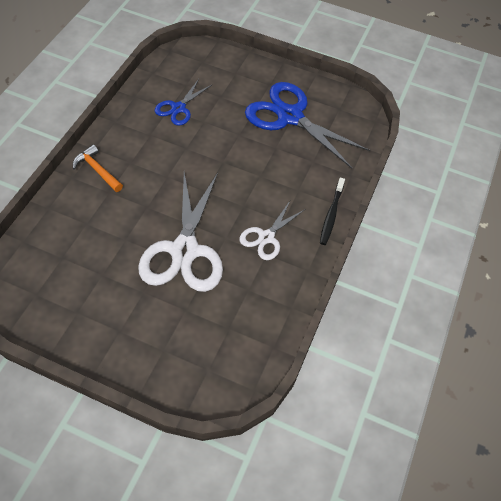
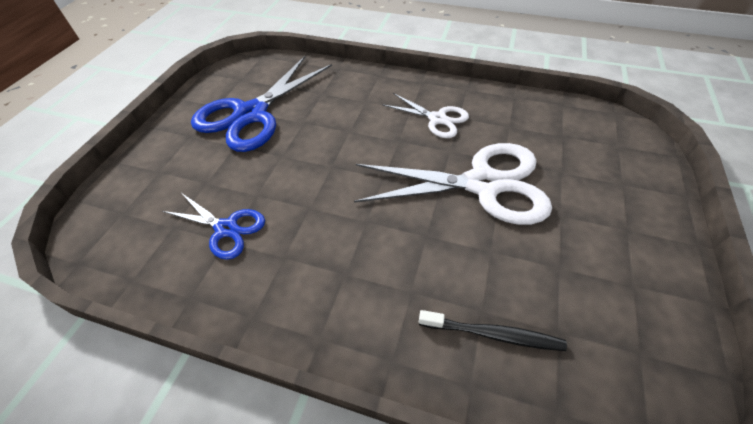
camera: 90 degrees left, 5 degrees down
(97, 170) = (369, 321): orange hammer -> none
(331, 214) = (393, 78): black toothbrush -> black toothbrush (492, 334)

